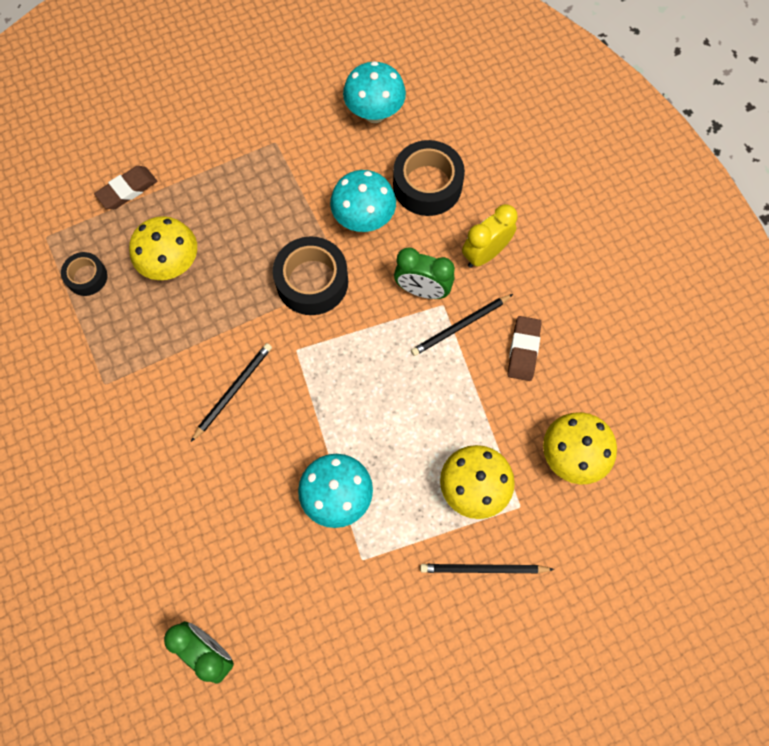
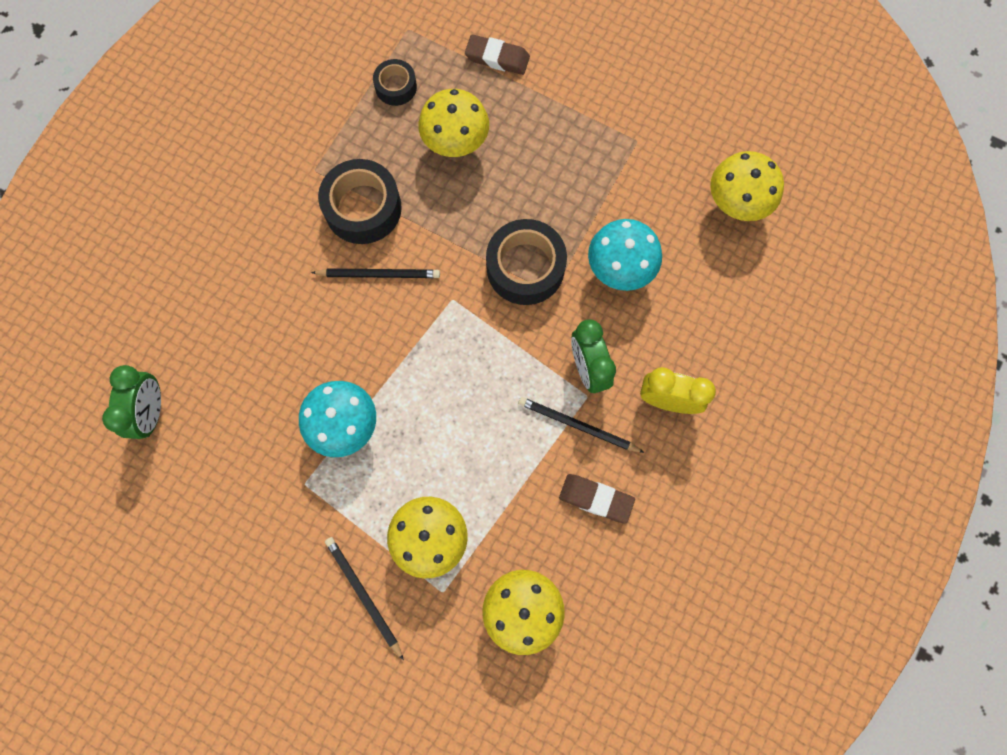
camera: 55 degrees right, 5 degrees up
(374, 113) = (735, 204): turquoise mushroom -> yellow mushroom
(427, 185) = (698, 301): black tape -> black tape (363, 208)
(523, 350) = (596, 499): brown eraser -> brown eraser turned 45 degrees clockwise

